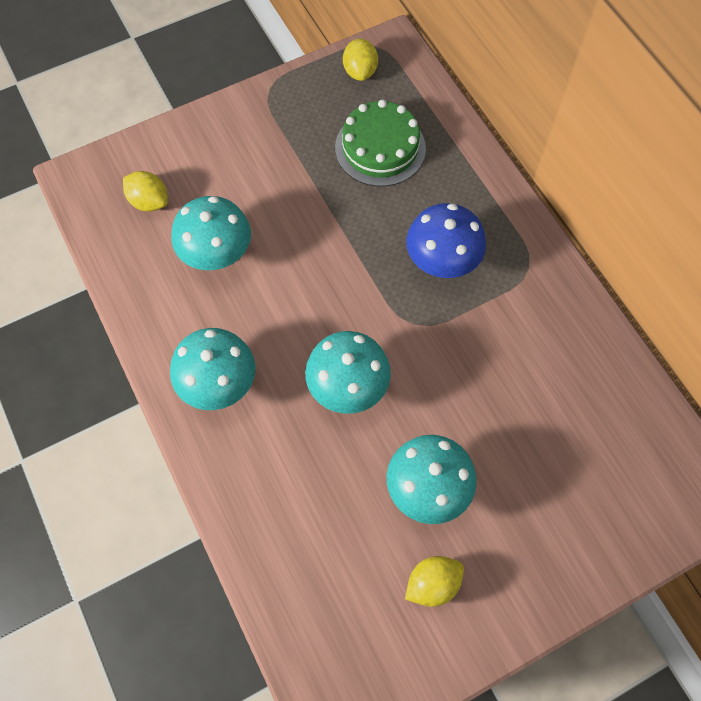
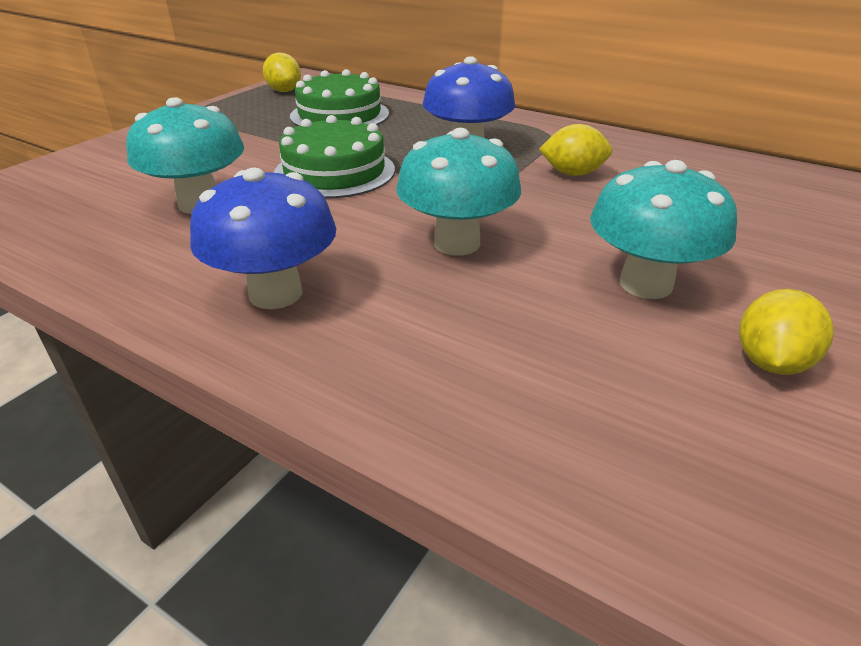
camera: 30 degrees left, 30 degrees down
(149, 201) = (79, 193): yellow lemon -> yellow lemon (573, 173)
(219, 384) = (275, 293): turquoise mushroom -> blue mushroom
(324, 251) = (334, 172): none -> green cake

